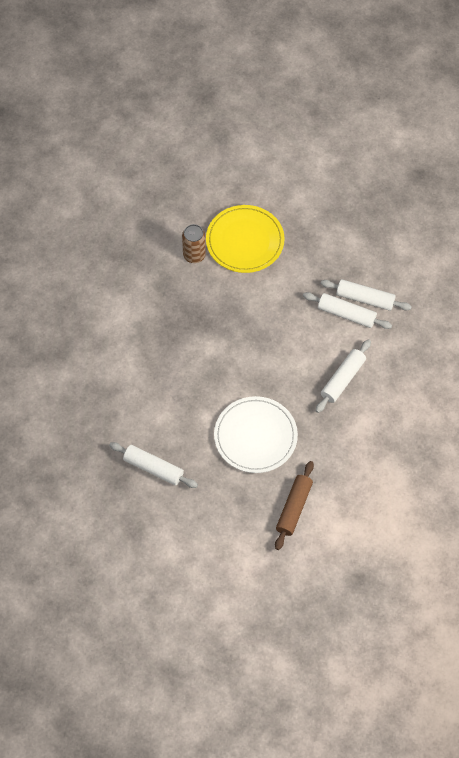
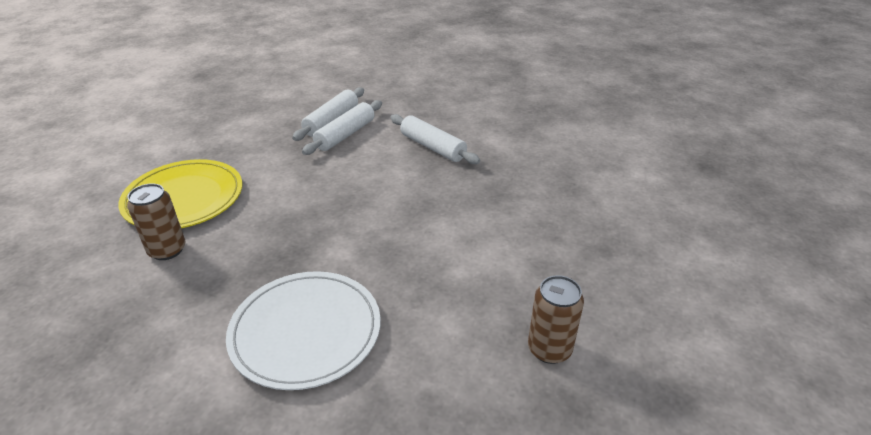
camera: 80 degrees left, 25 degrees down
(153, 468) = (549, 349): white rolling pin -> brown can
(255, 436) = (501, 225): white plate -> white plate (306, 331)
(294, 508) = (614, 204): brown rolling pin -> none

